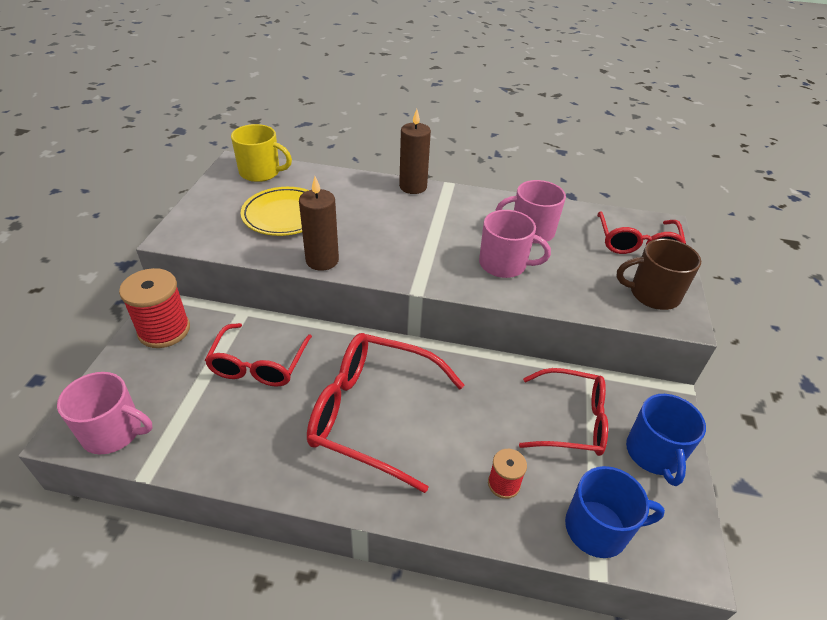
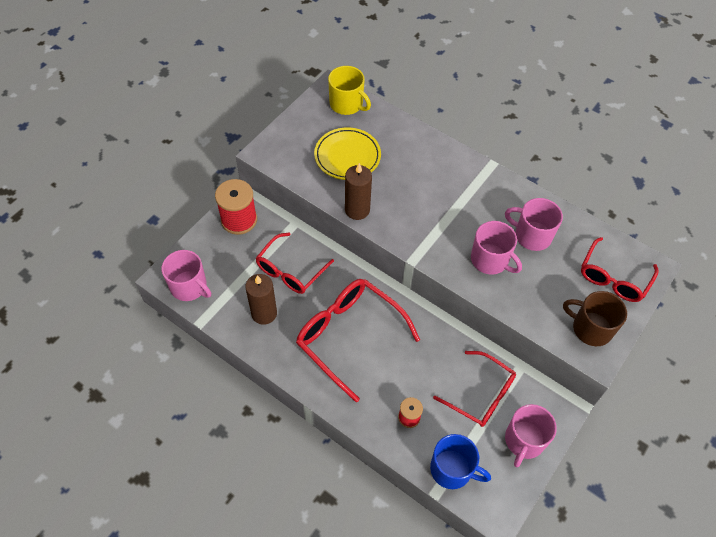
camera: 25 degrees right, 15 degrees up
(413, 187) = (461, 157): brown candle -> brown candle (264, 313)
(654, 454) = (524, 441): blue mug -> pink mug

